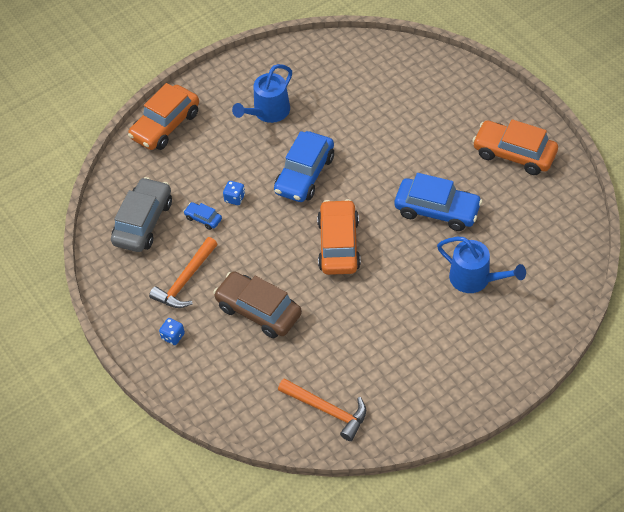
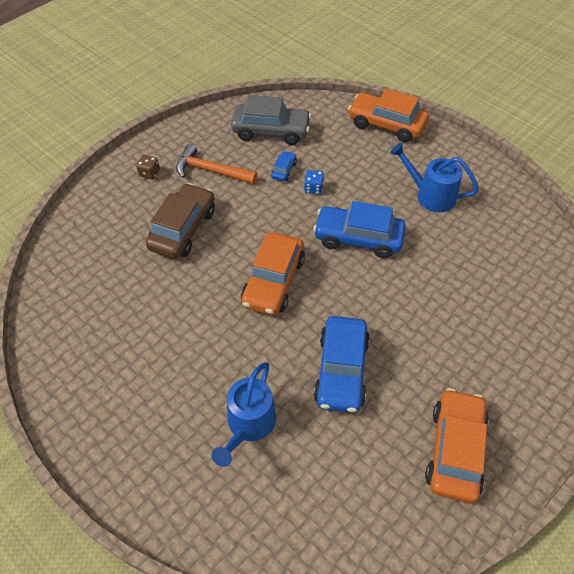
camera: 75 degrees right, 0 degrees up
(173, 336) = (149, 173): blue dice -> brown dice
(327, 410) = (69, 303): orange hammer -> none
(338, 244) = (273, 281): orange car -> orange car turned 120 degrees clockwise

